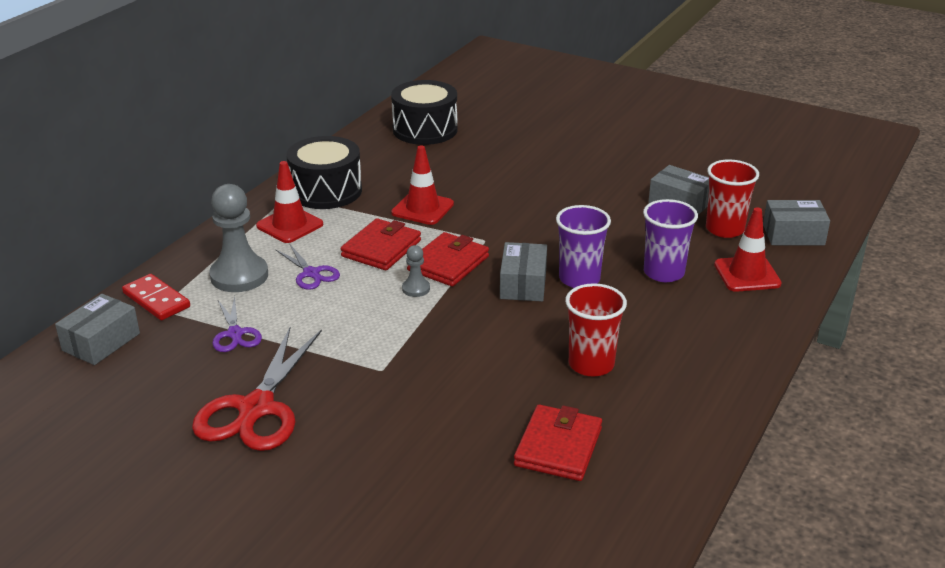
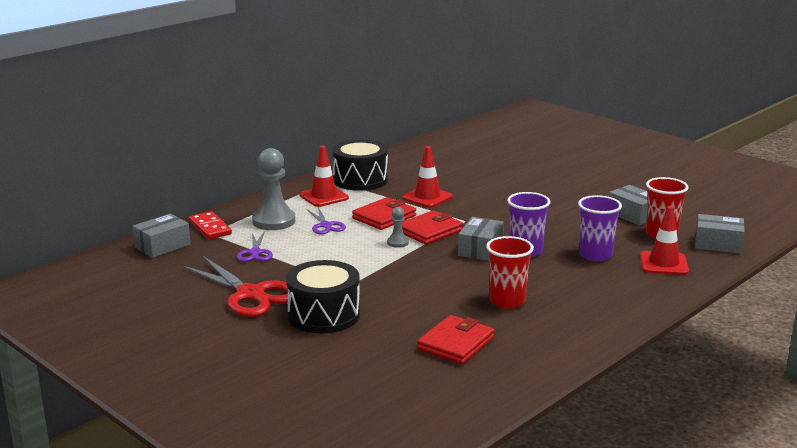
camera: 15 degrees right, 10 degrees down
(257, 408) = (250, 294): red scissors -> red scissors turned 75 degrees counterclockwise
(425, 130) = (454, 151): black drum -> black drum (324, 315)

